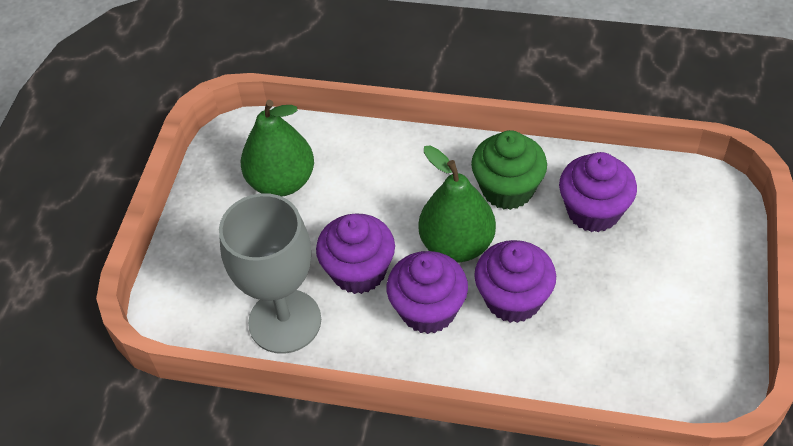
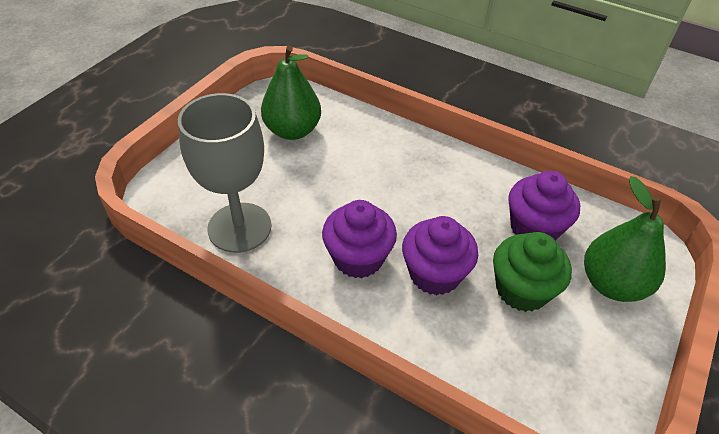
camera: 15 degrees right, 5 degrees down
(358, 271) = (317, 210): purple cupcake -> none
(457, 244) = (406, 216): green pear -> green pear (612, 284)
(507, 189) = (467, 189): green cupcake -> green cupcake (521, 290)

